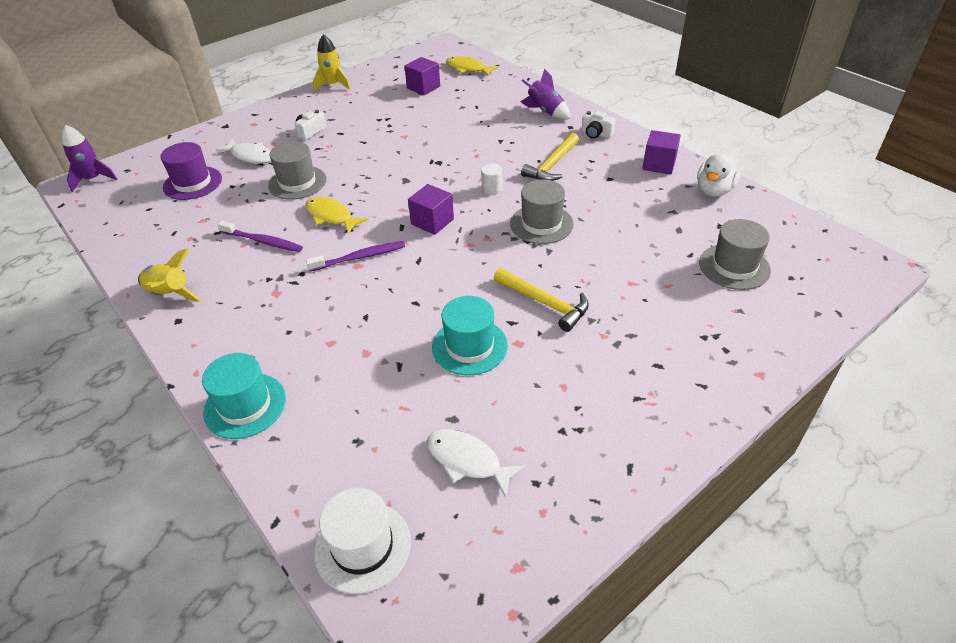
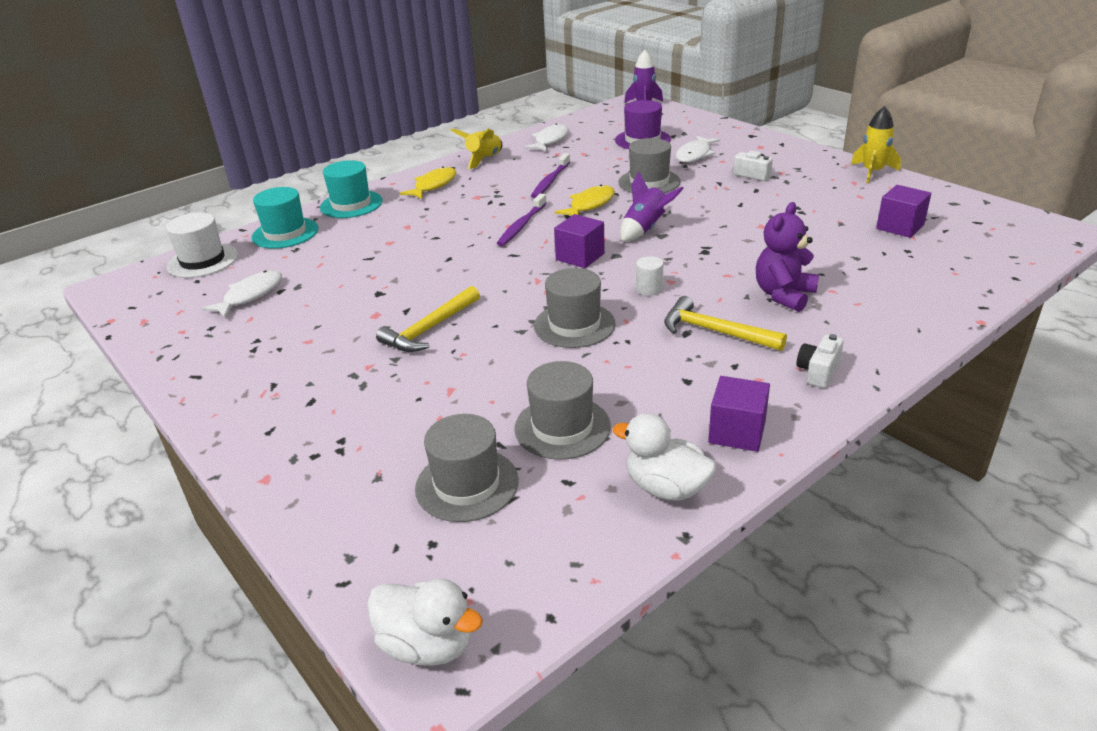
camera: 90 degrees right, 10 degrees down
(147, 244) = (550, 140): none -> white fish
(360, 257) = (521, 225): purple toothbrush -> purple toothbrush turned 45 degrees clockwise
(468, 69) = (983, 254): yellow fish -> yellow fish (433, 185)
(469, 346) = (380, 289): turquoise hat -> turquoise hat (285, 233)
(508, 136) = (783, 295): none -> purple teddy bear
(545, 112) = (873, 324): purple rocket -> purple rocket (645, 229)
(667, 228) = (562, 427): none -> grey hat
(865, 272) = (427, 645): none -> white duck

